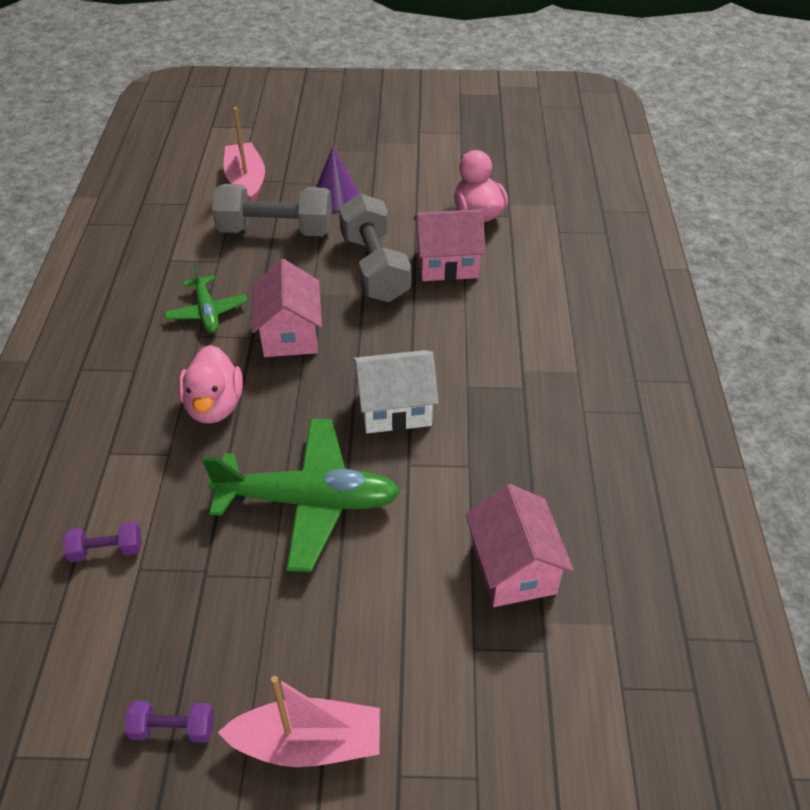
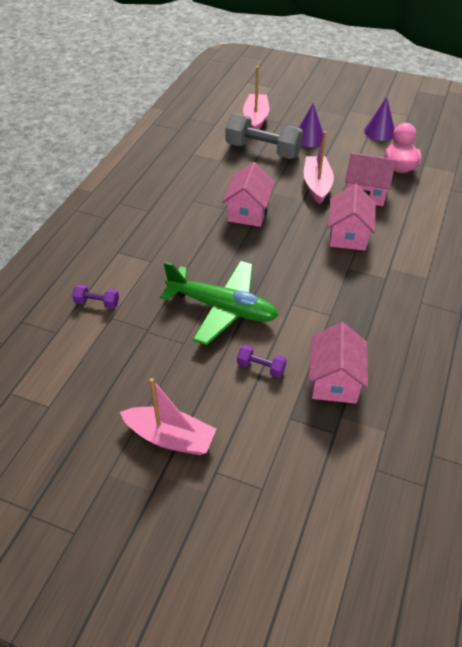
camera: 20 degrees right, 0 degrees up
(173, 728) = (98, 406): purple dumbbell -> purple dumbbell (261, 367)
(207, 312) = (203, 188): green plane -> none
(214, 406) = (187, 241): pink duck -> none
(374, 267) = (317, 185): grey dumbbell -> pink boat
(395, 408) = (296, 270): white house -> none
(431, 166) = (379, 132): none -> purple cone
(447, 334) = (348, 235): none -> pink house

